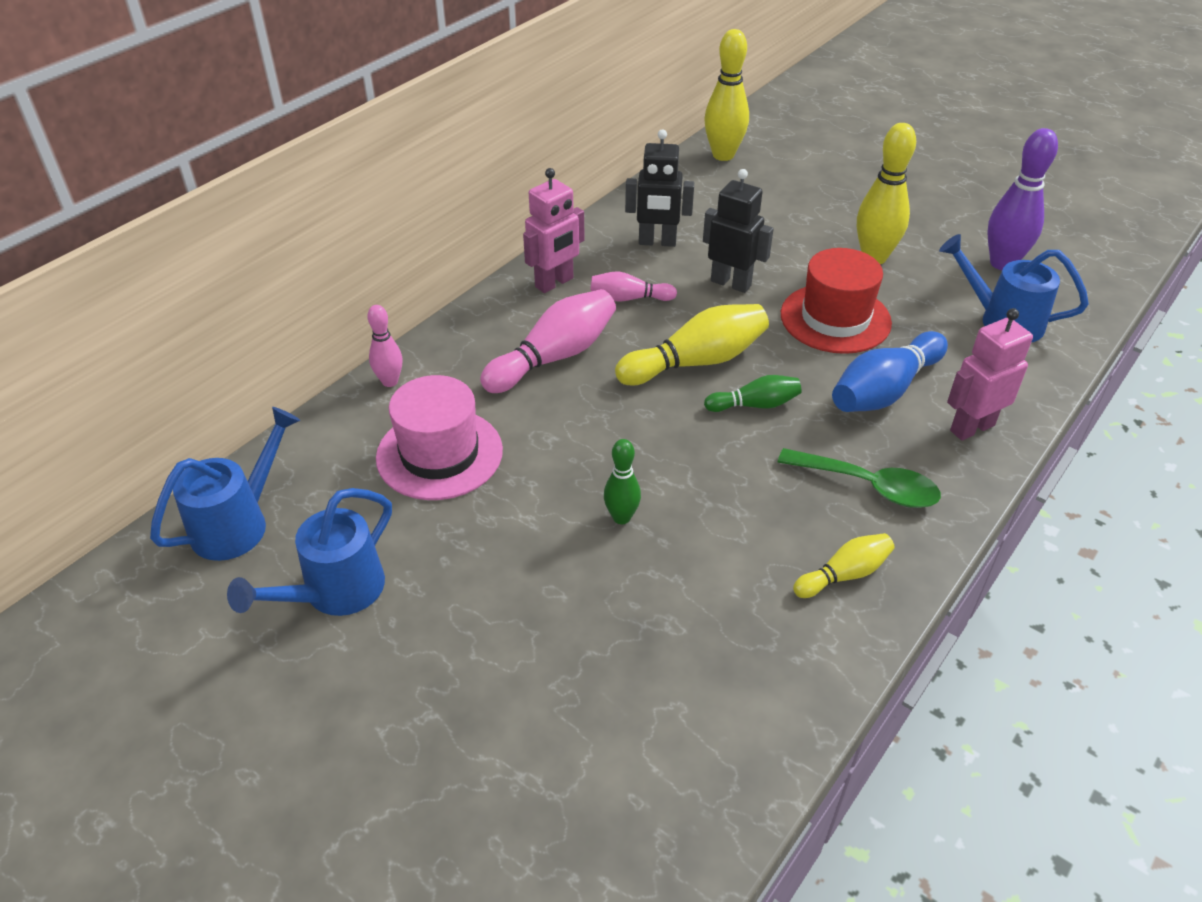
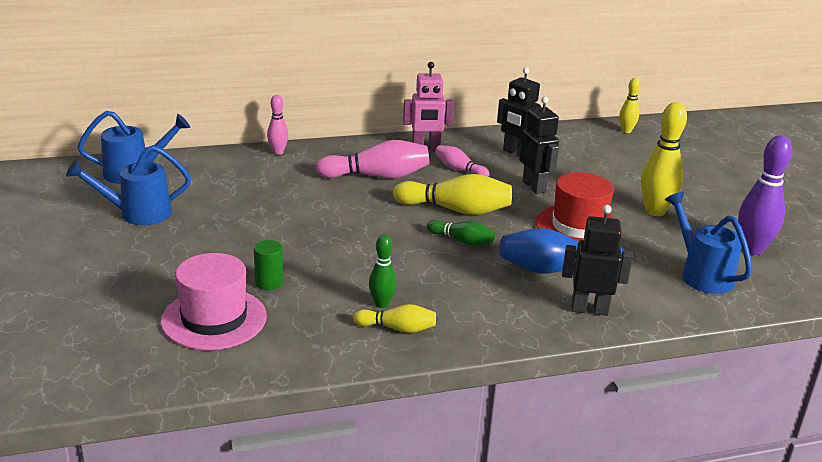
camera: 35 degrees right, 15 degrees down
(439, 454) = (259, 188): pink hat -> pink hat (214, 319)
(621, 517) = (312, 250): green bowling pin -> green bowling pin (381, 304)
(636, 600) = (269, 282): none -> green cylinder
(723, 155) = (626, 131): yellow bowling pin -> yellow bowling pin, size x0.57
(868, 486) = (474, 302): green spoon -> none
(971, 427) = (589, 309): pink robot -> black robot

